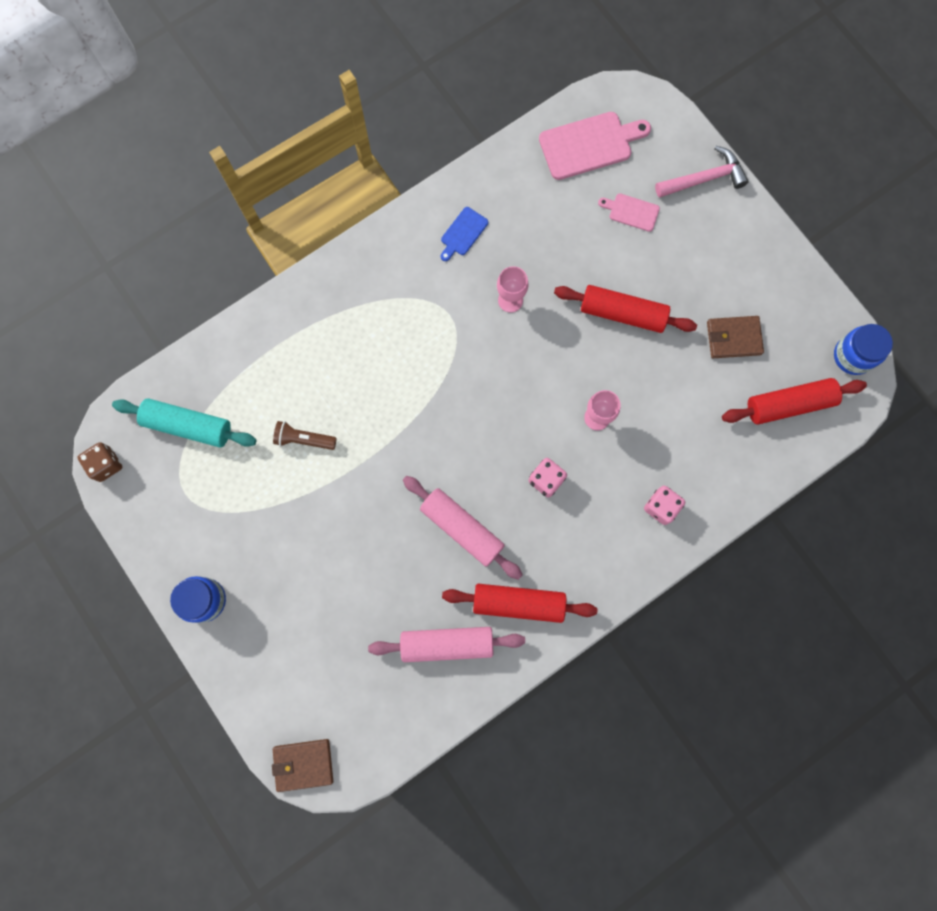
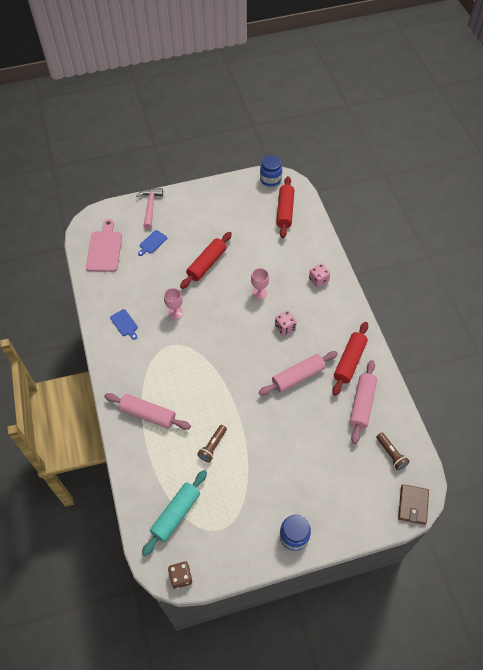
camera: 70 degrees left, 20 degrees down
(324, 329) = (148, 414): none -> pink rolling pin
(376, 711) = (391, 454): none -> brown flashlight
(631, 212) = (152, 243): pink cutting board -> blue cutting board
(733, 338) = (241, 222): brown wallet -> none

